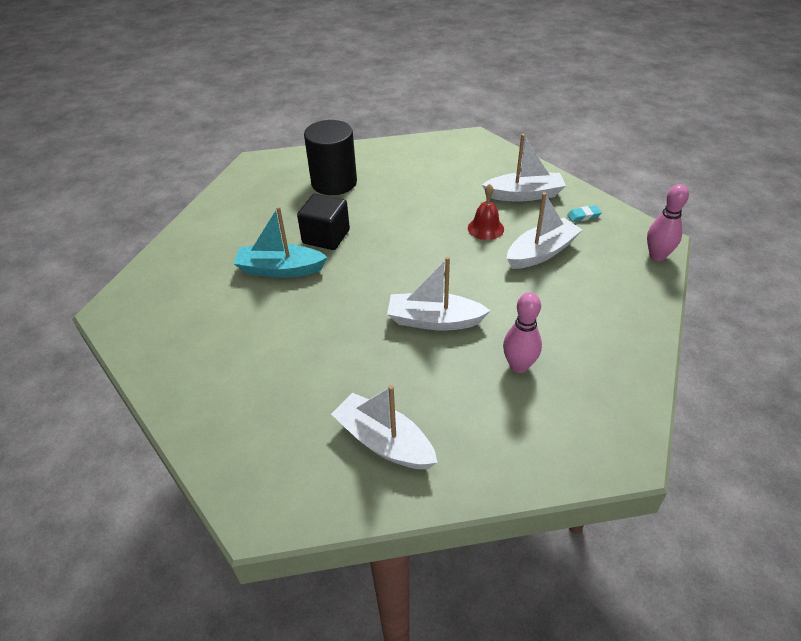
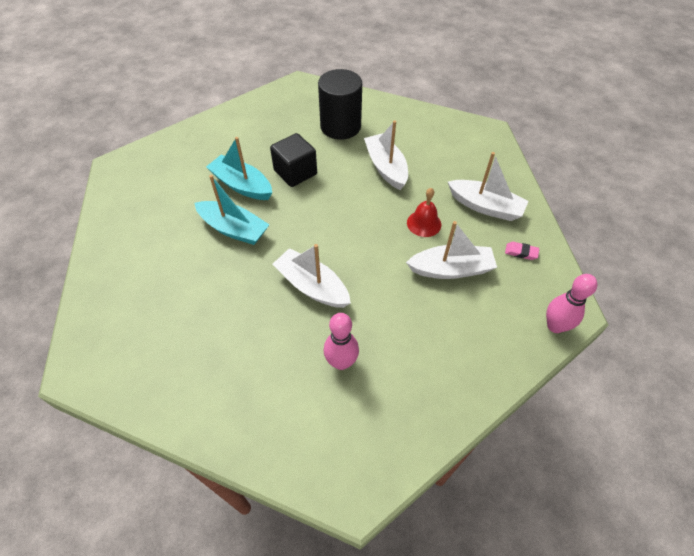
camera: 30 degrees right, 10 degrees up
(309, 309) = (234, 229): none -> turquoise boat
(384, 442) = (194, 366): white boat -> white boat (386, 167)
(583, 216) = (521, 252): turquoise eraser -> pink eraser

